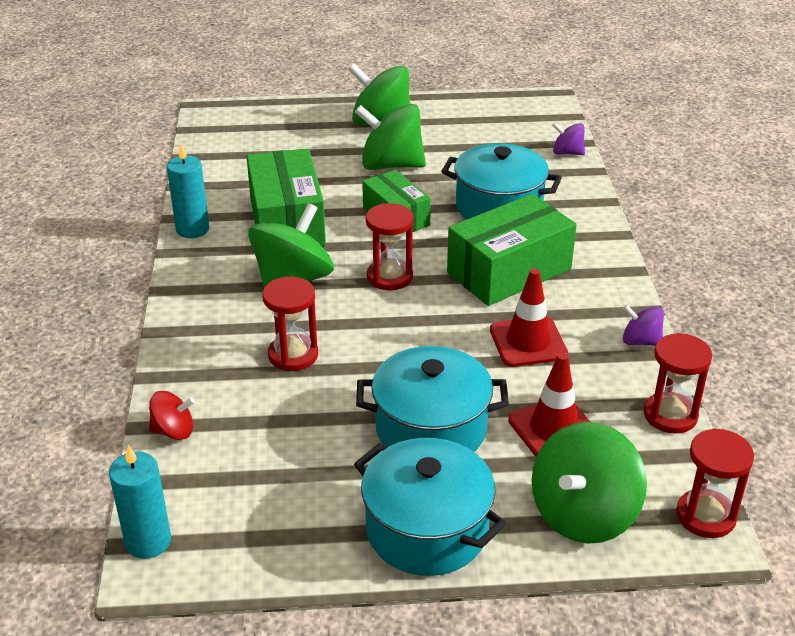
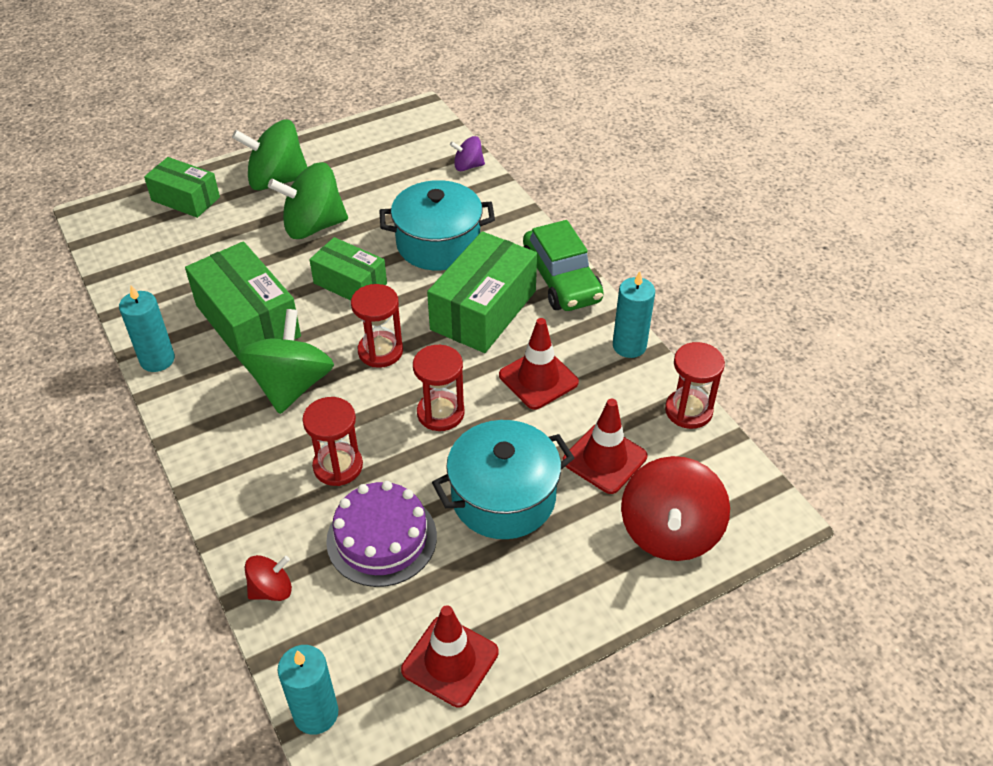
camera: 25 degrees left, 10 degrees up
(293, 118) = (185, 199): none -> green box
(294, 545) = (450, 661): none -> red traffic cone
(295, 424) = (381, 538): none -> purple cake
(427, 529) = (554, 598): turquoise pot -> none
(583, 514) = (669, 532): green spinning top -> red spinning top
(603, 267) = (561, 280): none -> green car
(640, 341) = (629, 346): purple spinning top -> turquoise candle
(705, 516) = (761, 496): red hourglass -> red hourglass (440, 413)

